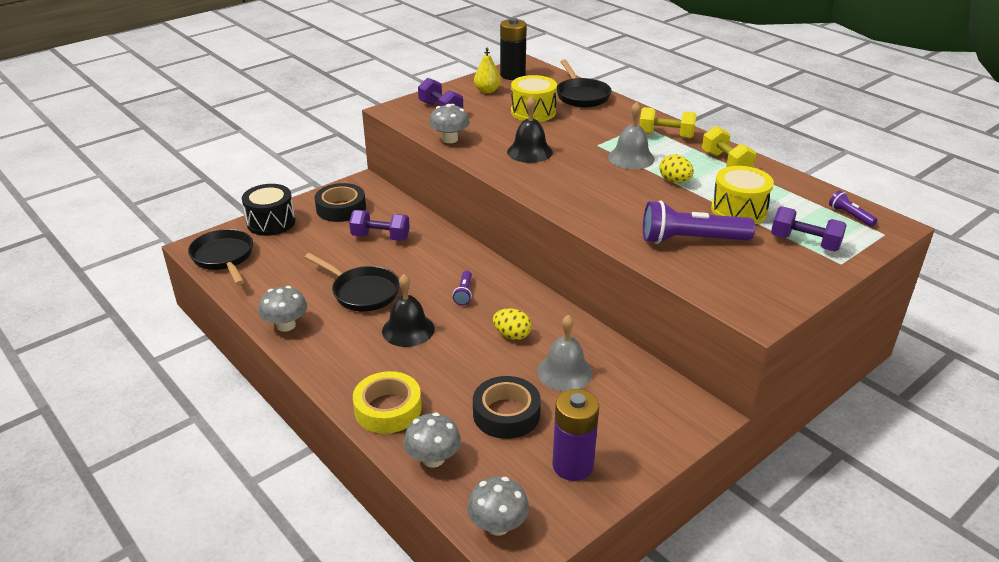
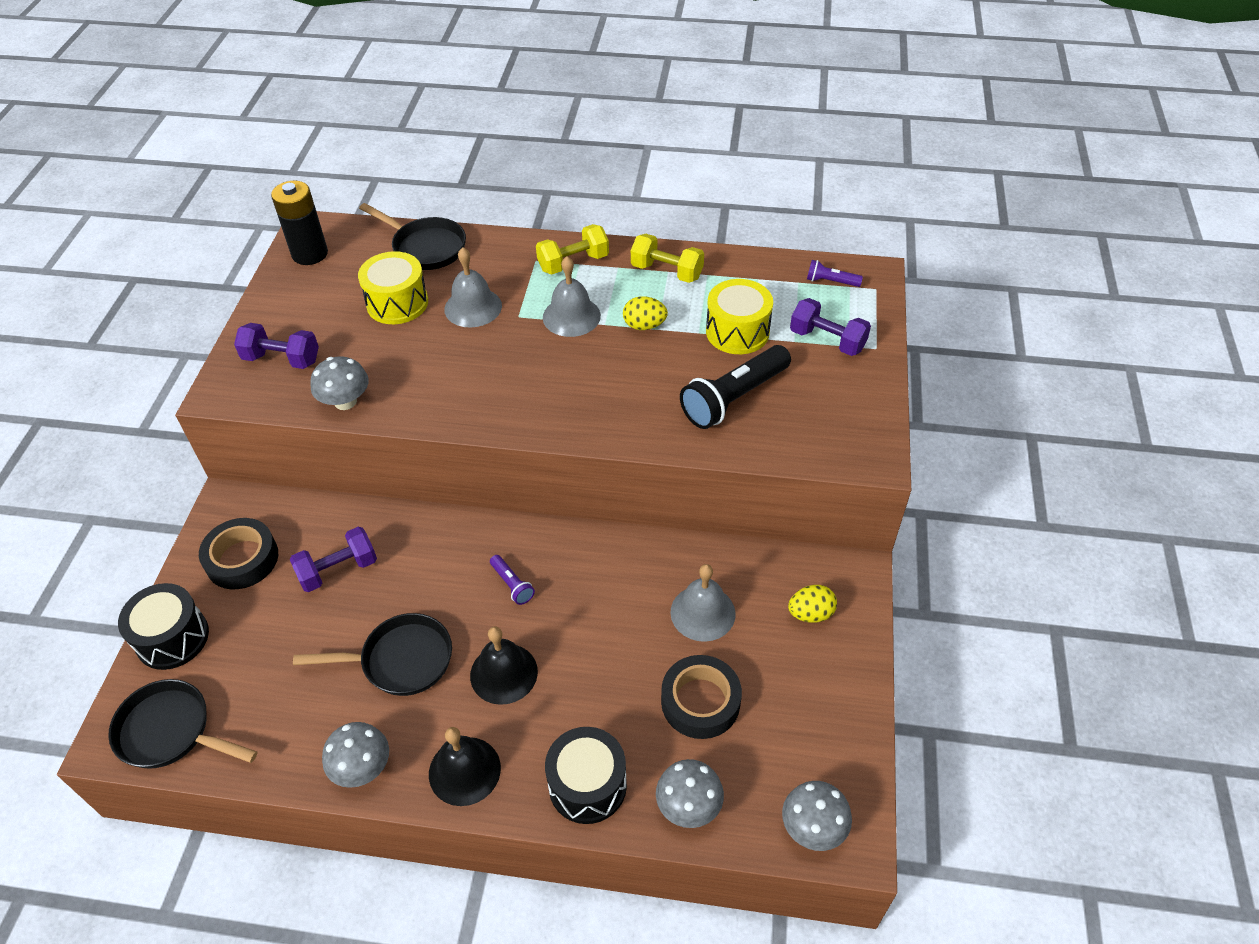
camera: 40 degrees left, 15 degrees up
(388, 409) = (587, 785): yellow tape -> black drum
(487, 91) = (306, 296): yellow pear -> none
(512, 335) = (612, 604): yellow egg -> yellow egg (810, 613)
(529, 152) = (457, 368): black bell -> black bell (464, 770)
(573, 465) = (809, 712): purple battery -> none
(574, 130) = (473, 307): none -> grey bell
(691, 240) = (734, 398): purple flashlight -> black flashlight
(804, 243) = (827, 340): purple dumbbell -> purple dumbbell turned 45 degrees clockwise

